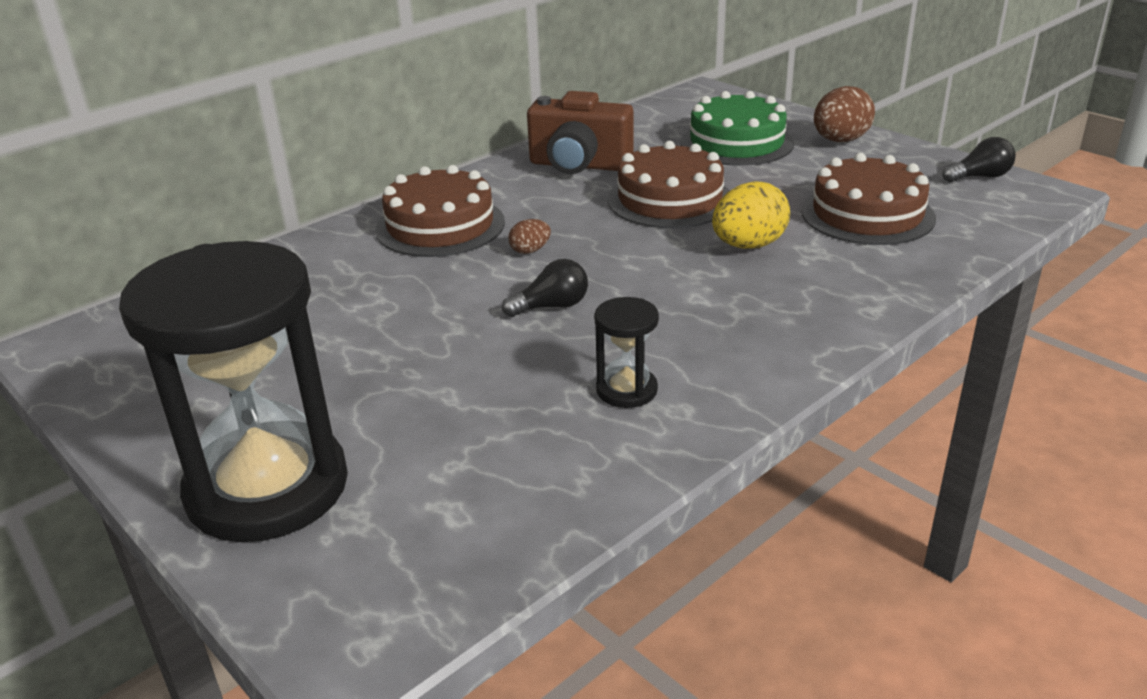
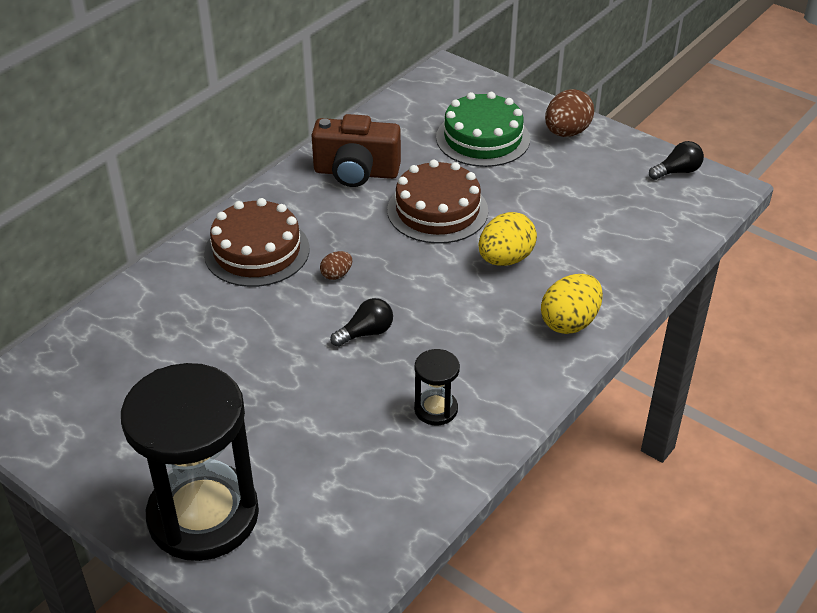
camera: 10 degrees left, 10 degrees up
(827, 310) = (569, 322): none -> yellow egg
(867, 214) = (593, 219): brown cake -> none

